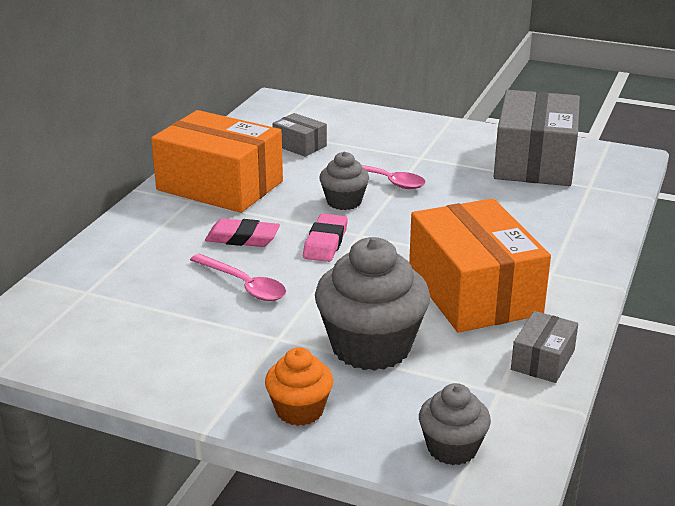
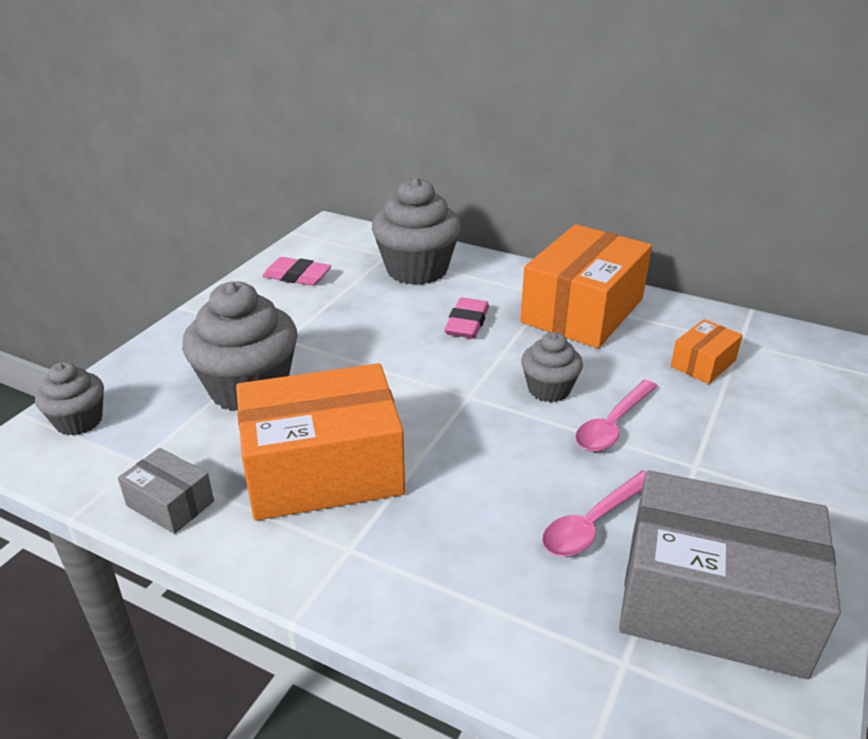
camera: 95 degrees right, 5 degrees up
(128, 270) = (417, 270): none -> grey cupcake
(244, 285) = (378, 323): pink spoon -> pink spoon (593, 523)
(299, 145) = (703, 363): grey box -> orange box
(299, 410) = (178, 347): orange cupcake -> none
(325, 242) = (452, 372): pink eraser -> pink eraser (297, 276)

